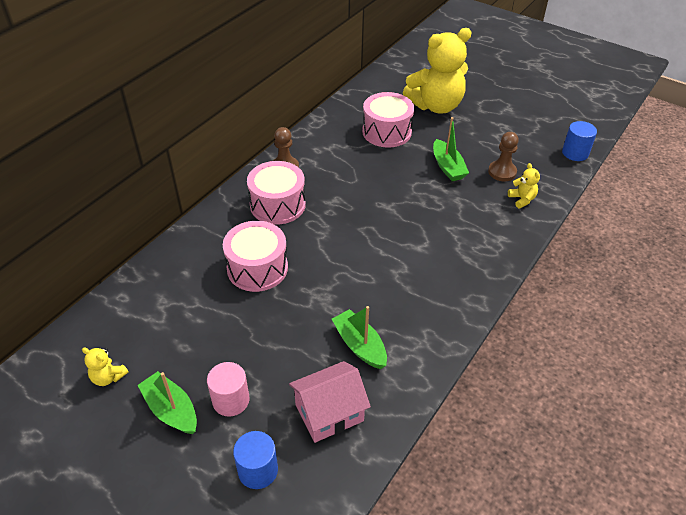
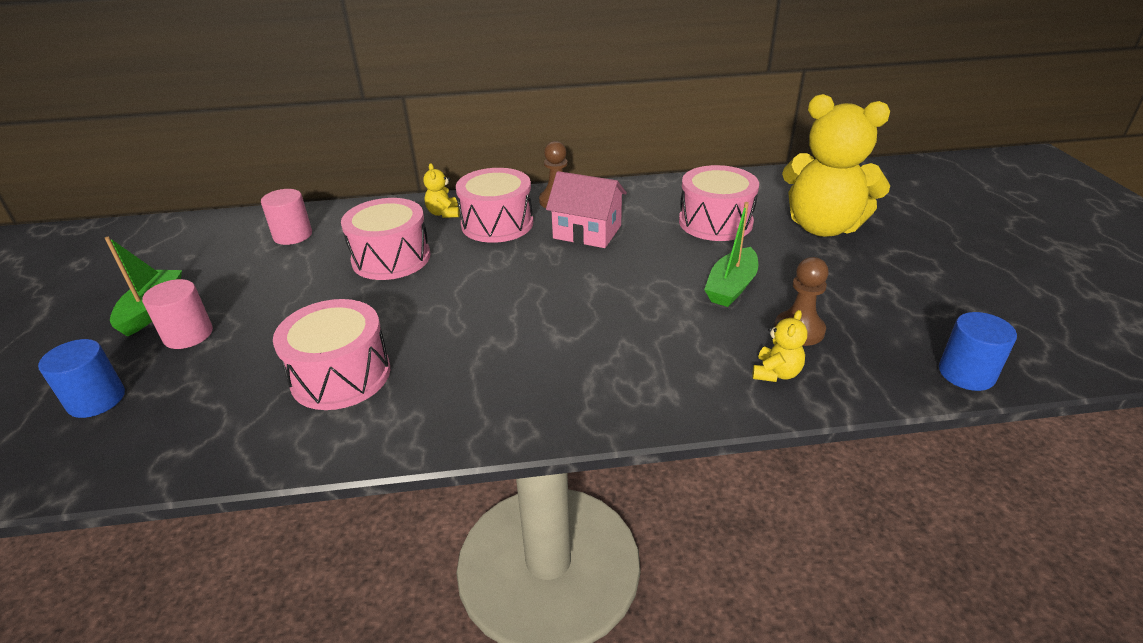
camera: 50 degrees right, 10 degrees down
(108, 377) = (173, 260): yellow teddy bear -> yellow teddy bear (443, 213)
(160, 300) = (293, 235): none -> pink cylinder
(329, 413) = (213, 406): pink house -> pink house (587, 232)
(360, 345) = (341, 375): green boat -> pink drum

